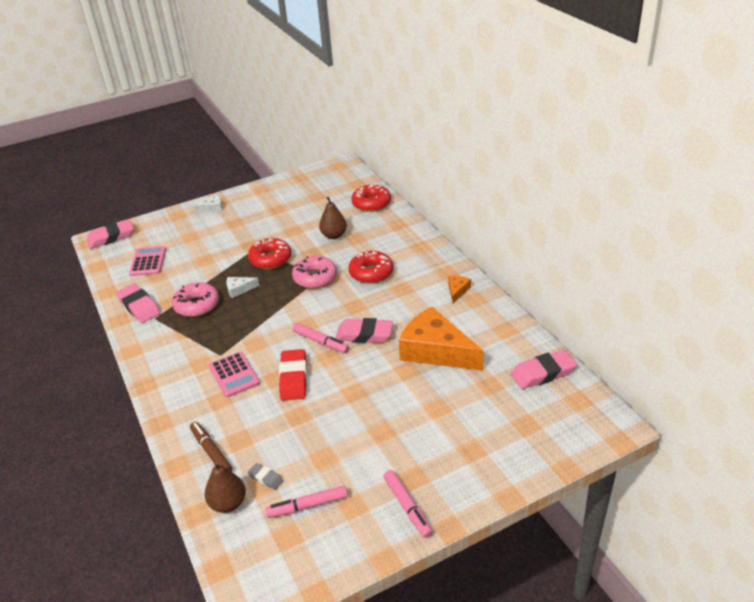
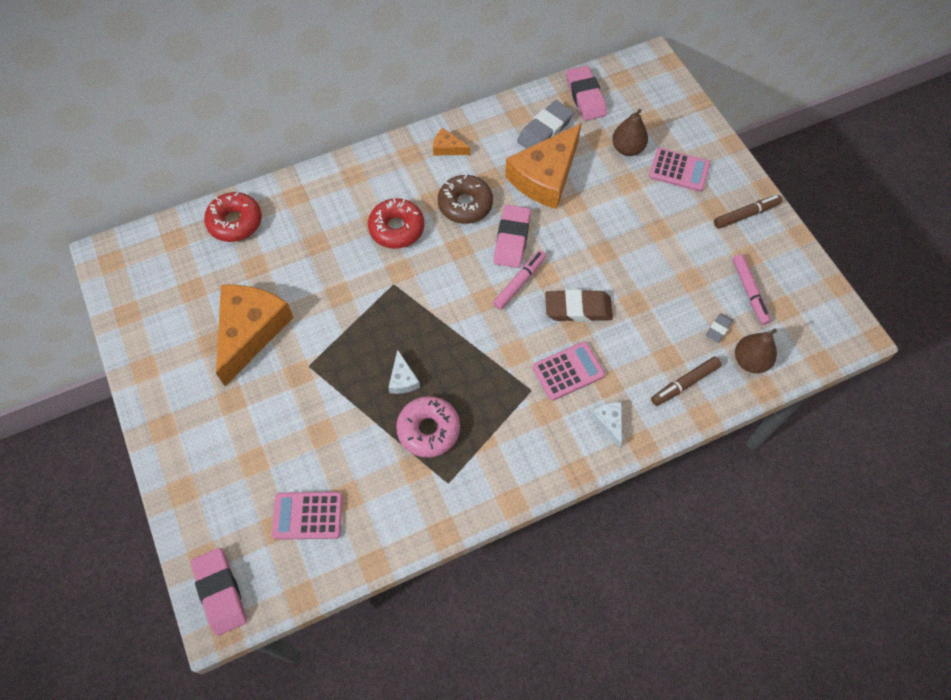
camera: 90 degrees left, 25 degrees up
(139, 307) = (419, 509): pink eraser -> none
(212, 208) = (177, 437): white cheese -> white cheese (609, 422)
(270, 259) = (341, 344): red donut -> none
(284, 222) = (250, 331): none -> orange cheese
(293, 378) = (578, 309): red eraser -> brown eraser
(315, 278) = (394, 289): pink donut -> none
(334, 235) = (302, 268): brown pear -> brown pear (627, 149)
(398, 305) = (465, 204): none -> brown donut
(407, 506) = (745, 215): pink marker -> brown marker
(460, 448) = (679, 170): none -> pink calculator
(491, 347) = (544, 130): none -> grey eraser

